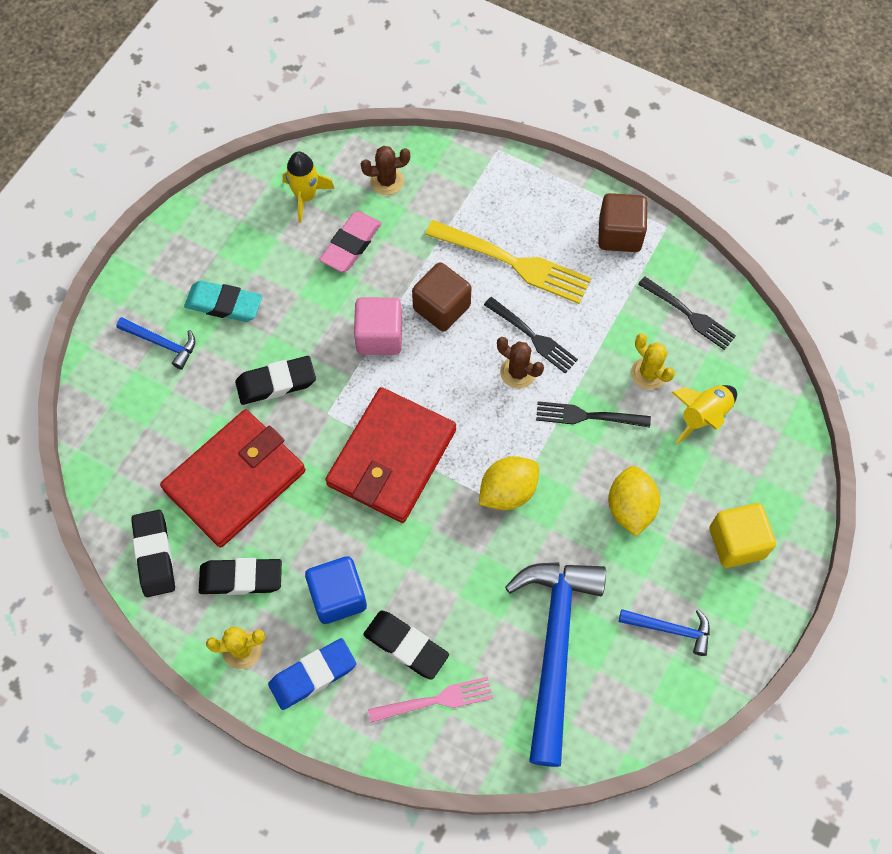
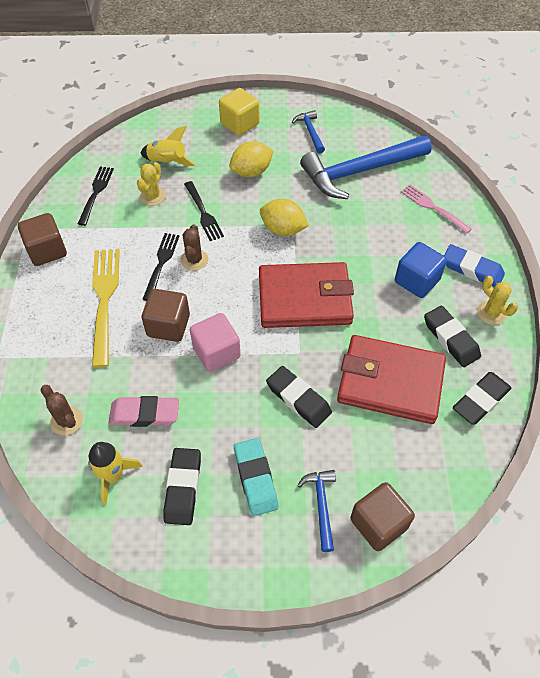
camera: 120 degrees left, 10 degrees down
(113, 379) = (378, 523): none -> brown cube
(406, 646) = (416, 234): black eraser -> black eraser (183, 488)

